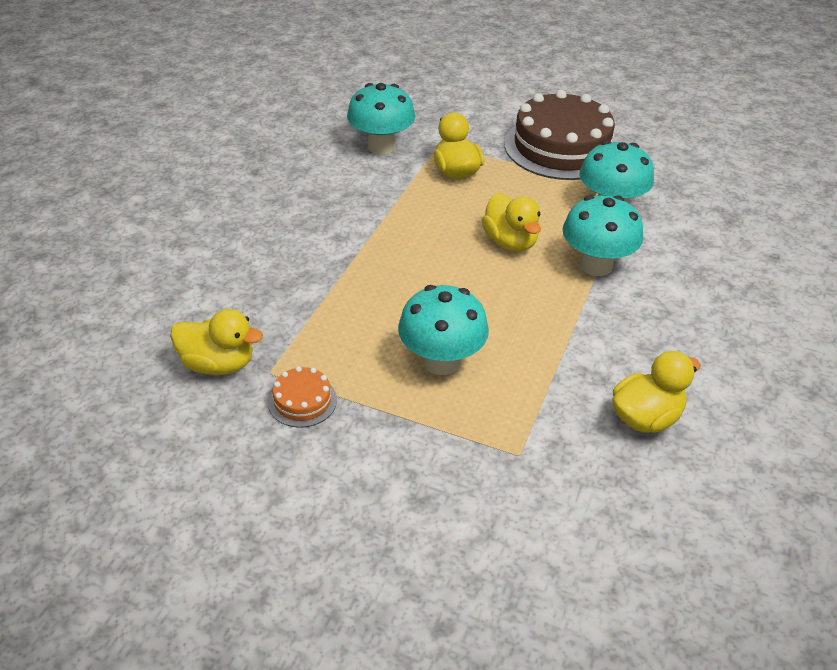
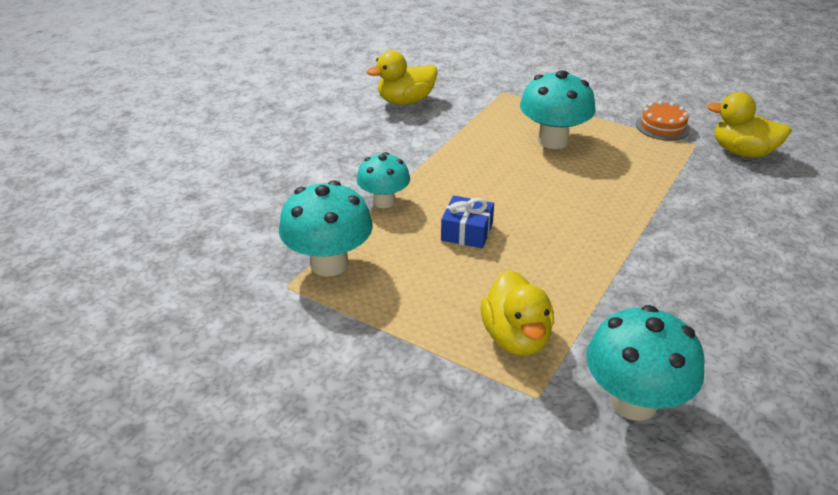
camera: 170 degrees left, 5 degrees down
(510, 242) = (467, 232): yellow duck -> blue gift
(561, 147) = (340, 373): brown cake -> none
(596, 265) = (384, 201): turquoise mushroom -> turquoise mushroom, size x0.65

